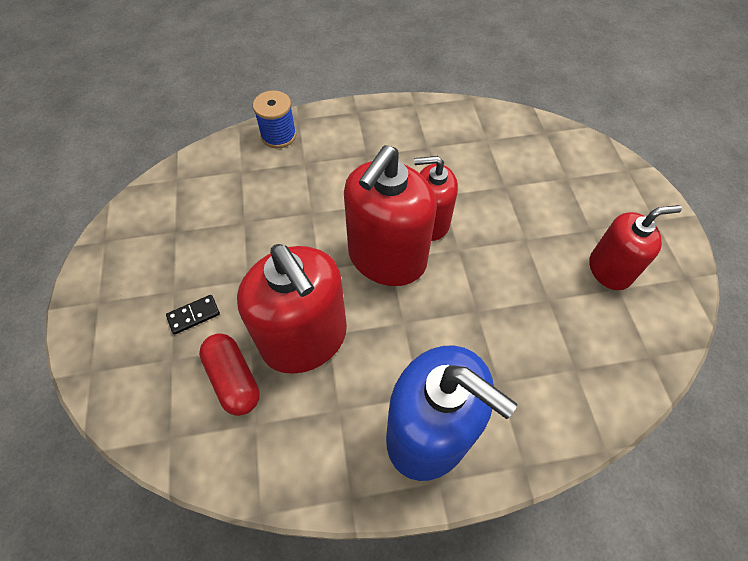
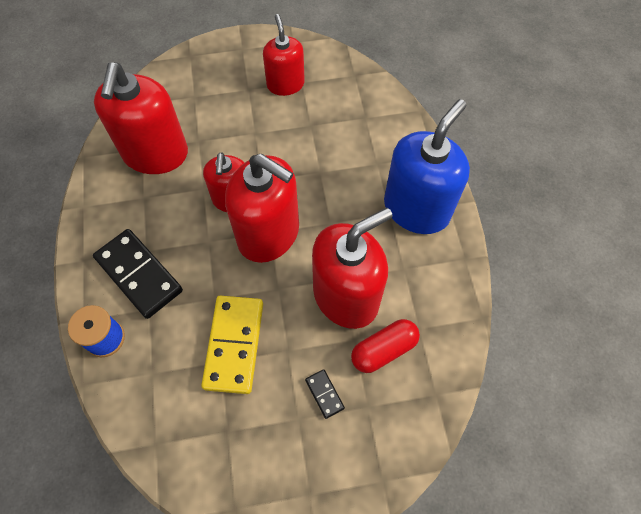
camera: 90 degrees left, 5 degrees up
(259, 232) = (234, 345): none -> yellow domino
(340, 152) = (139, 275): none -> black domino
(482, 151) = (155, 154): none -> red soap dispenser

